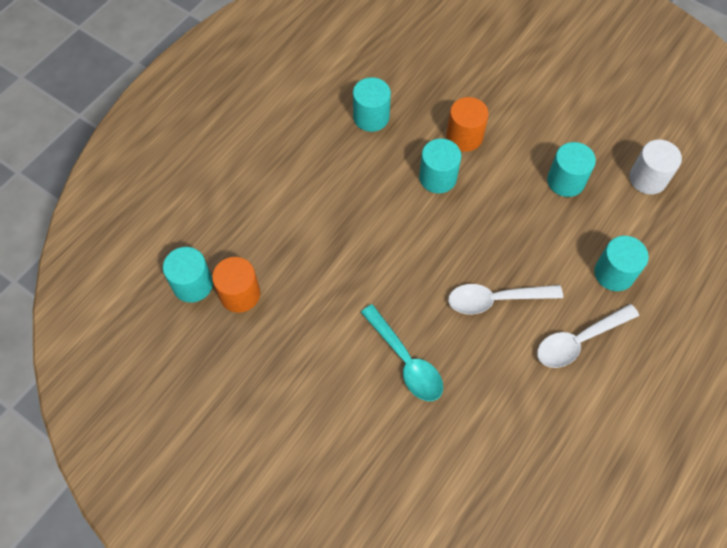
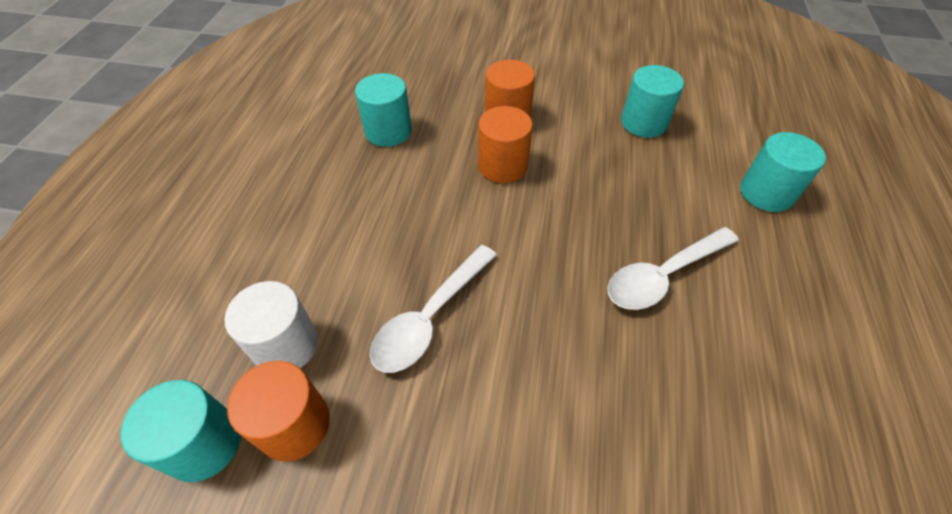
camera: 25 degrees left, 10 degrees down
(406, 361) = (604, 415): turquoise spoon -> none
(437, 177) = (503, 166): turquoise cylinder -> orange cylinder
(579, 341) = (794, 284): white spoon -> white spoon (430, 318)
(647, 178) = (720, 94): white cylinder -> white cylinder (285, 345)

